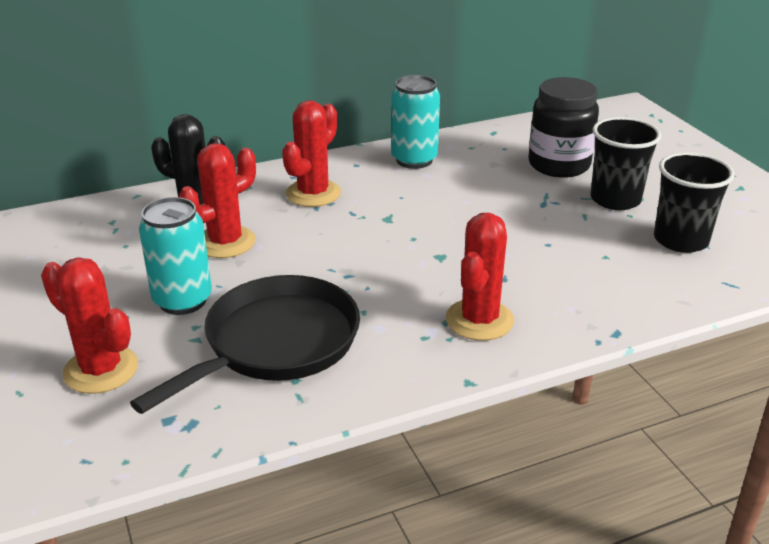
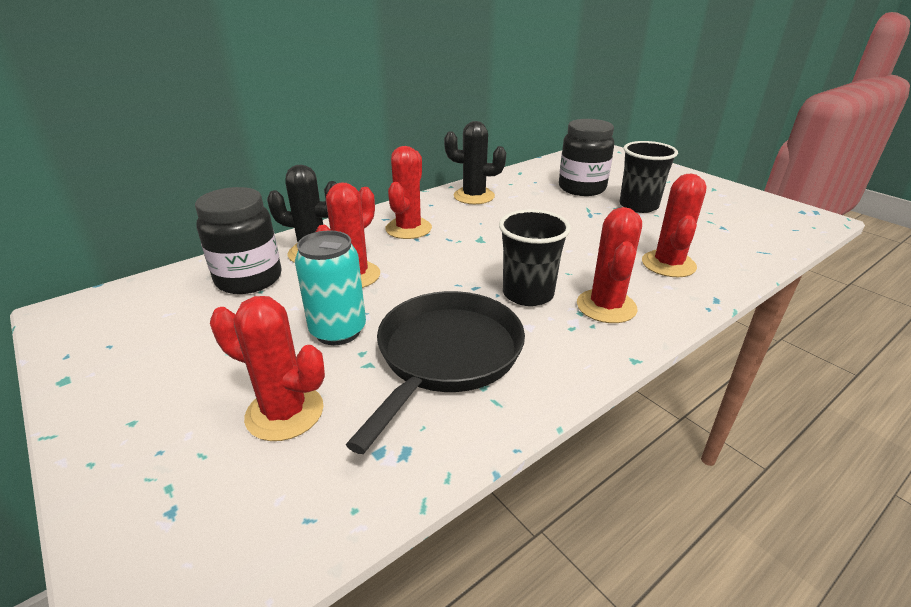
camera: 15 degrees left, 0 degrees up
(119, 230) = (249, 279): none -> black jar
(414, 160) = (474, 196): turquoise can -> black cactus
(592, 282) = (668, 264): none -> red cactus
(680, 240) = (705, 227): black cup -> black cup (528, 294)

